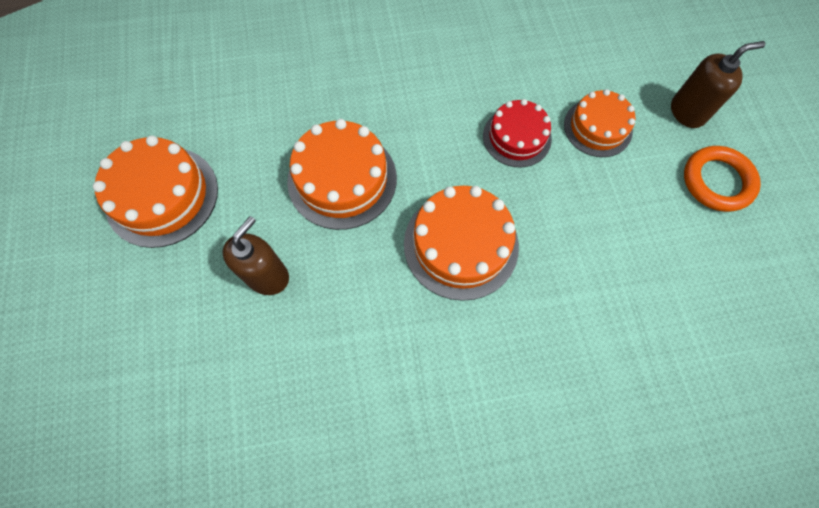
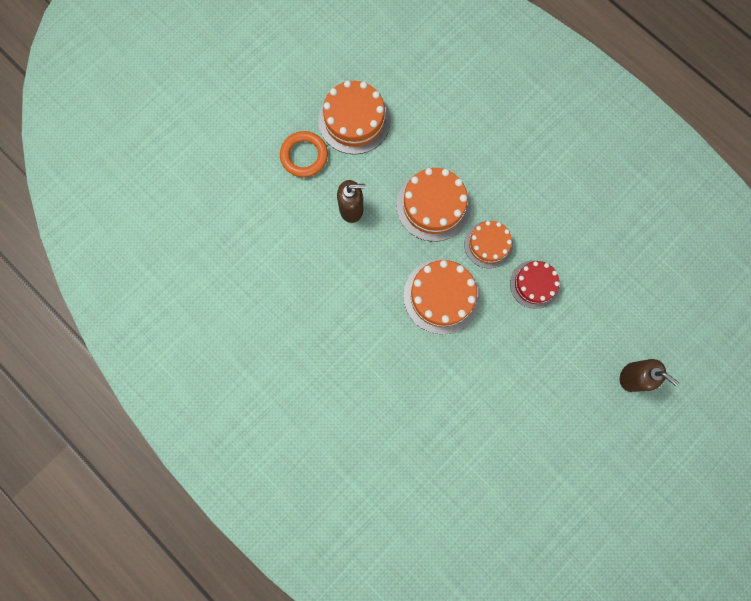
camera: 55 degrees right, 10 degrees up
(597, 127) = (578, 328): orange cake -> orange cake (488, 244)
(717, 181) = (592, 419): orange ring -> orange ring (304, 156)

